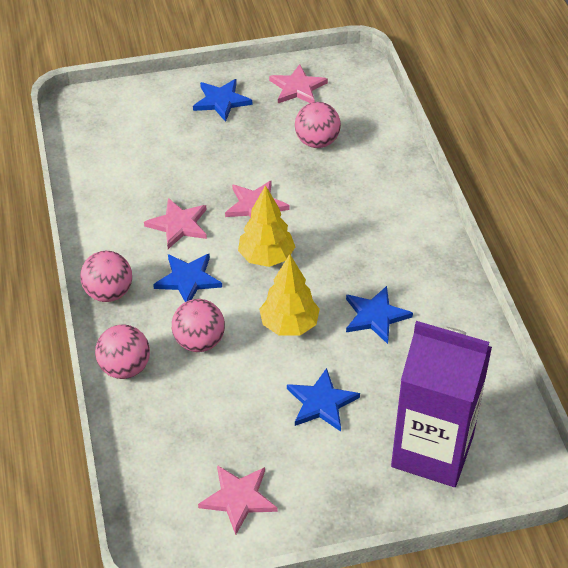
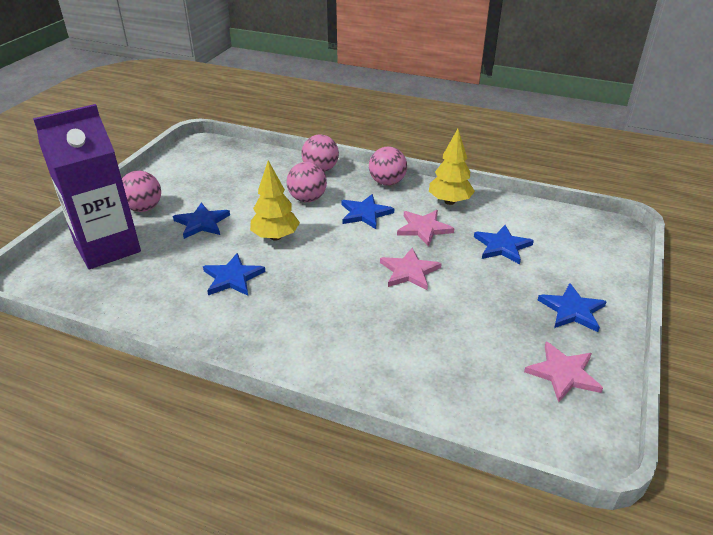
camera: 125 degrees right, 10 degrees down
(164, 164) = (502, 246): none -> blue star
(238, 498) = (188, 173): pink star -> none
(266, 257) = (348, 253): yellow tree -> yellow tree (449, 201)
(317, 142) = (462, 345): pink ball -> pink ball (144, 208)

